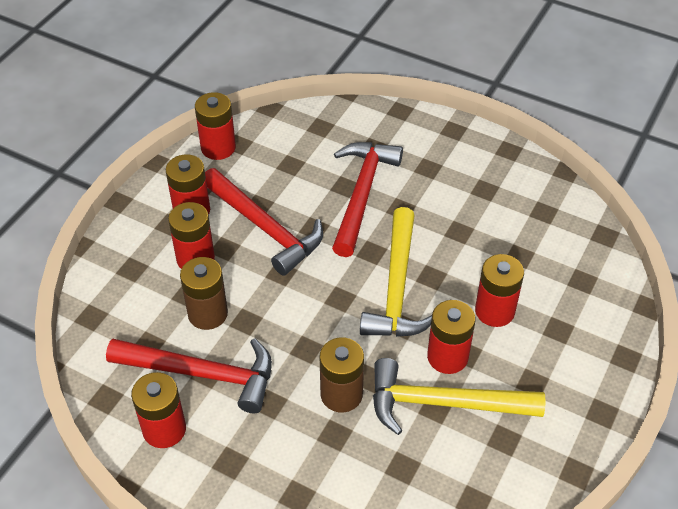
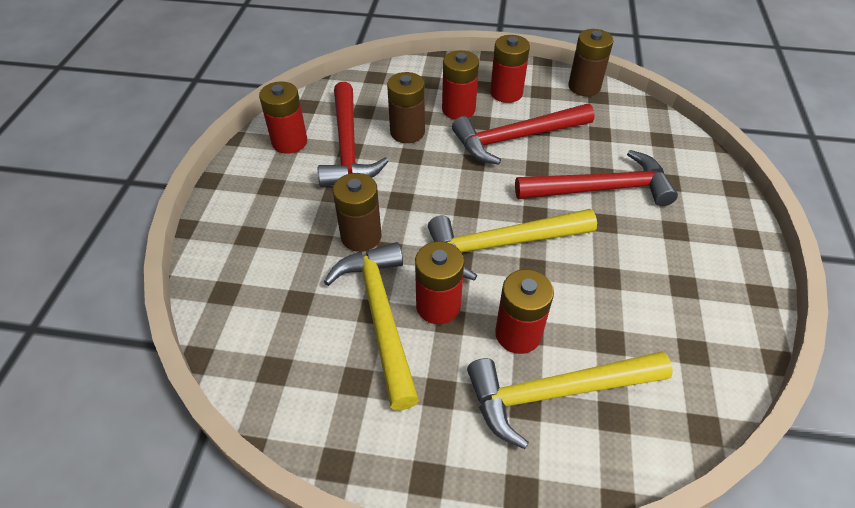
camera: 70 degrees right, 0 degrees up
(218, 148) = (584, 87): red battery -> brown battery
(265, 228) = (516, 138): red hammer -> red hammer turned 45 degrees clockwise
(554, 307) = (556, 393): none -> yellow hammer

